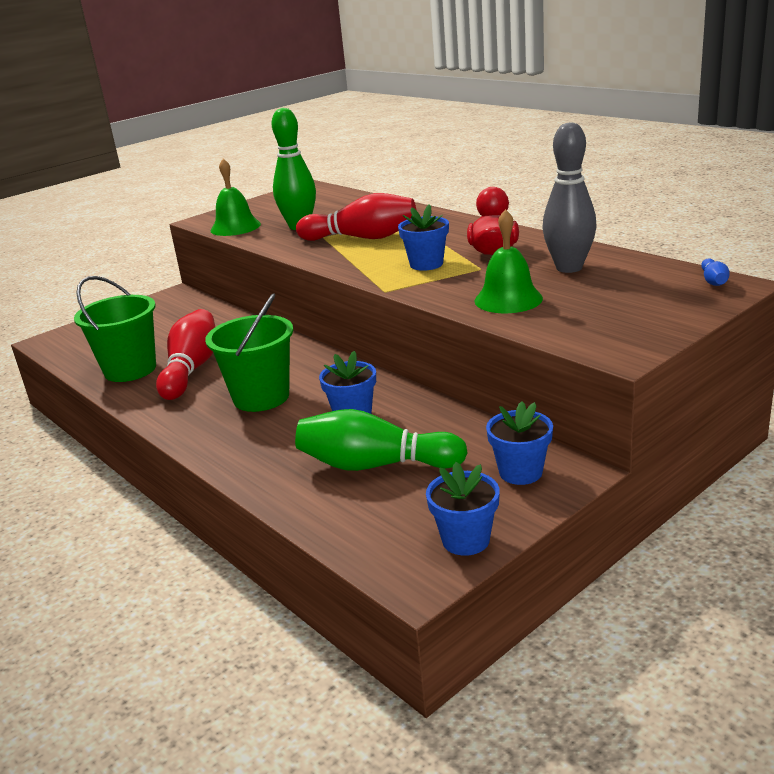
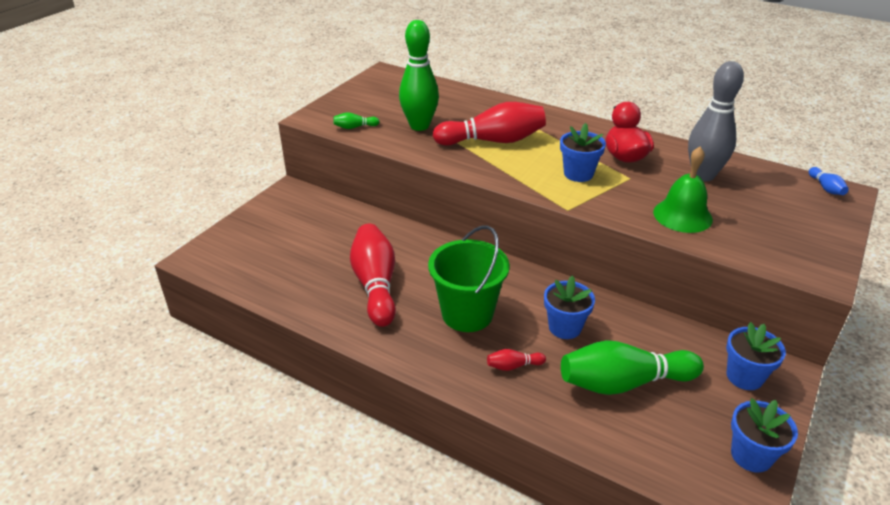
camera: 20 degrees left, 10 degrees up
(130, 369) = (312, 290): green bucket -> none
(235, 227) = (354, 127): green bell -> green bowling pin
(271, 441) = (513, 366): none -> red bowling pin

